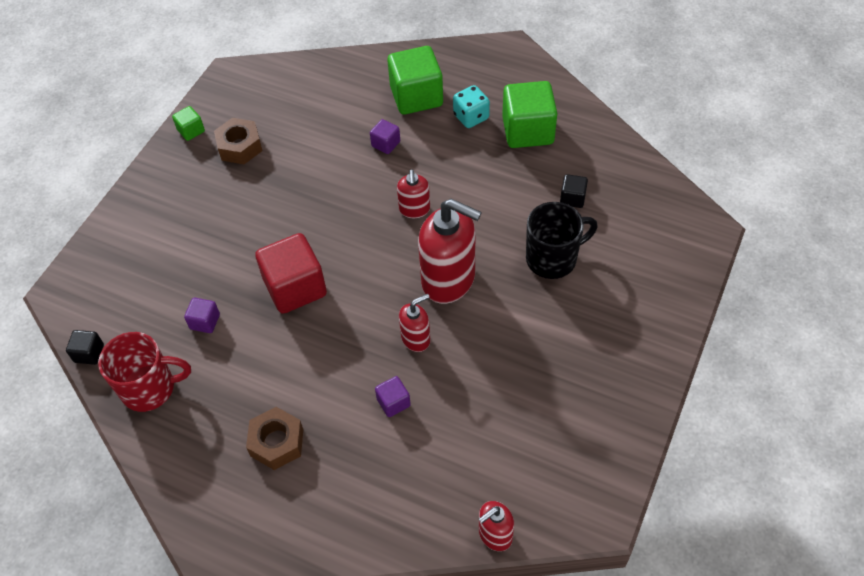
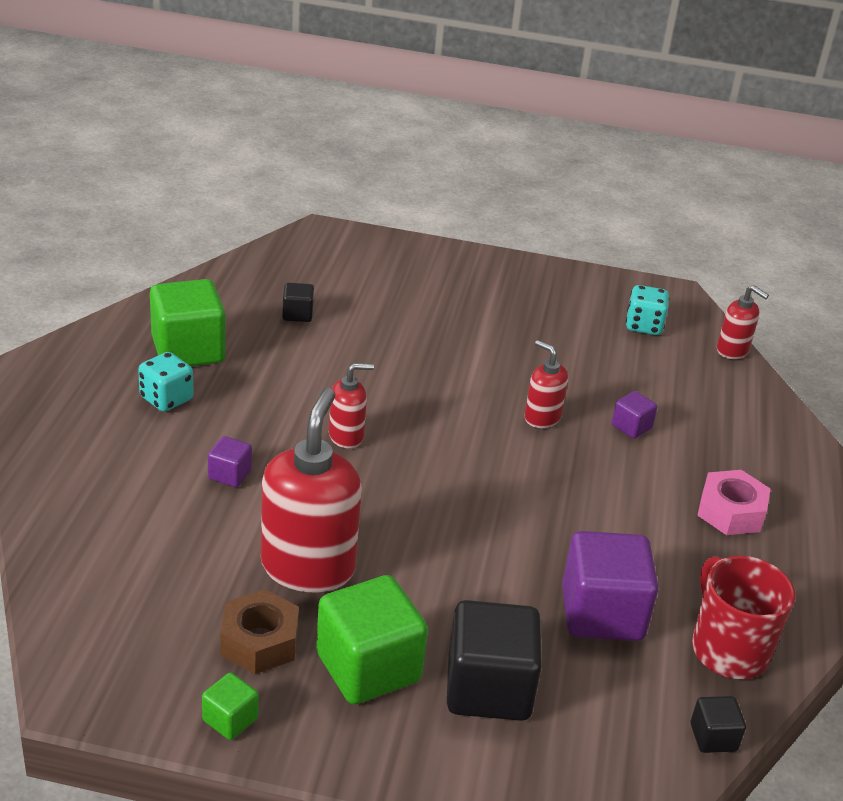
camera: 110 degrees left, 20 degrees down
(168, 246) = (488, 688): none -> black cube
(205, 322) = (602, 613): purple cube -> purple cube, size x2.10
(277, 442) = (730, 512): brown nut -> pink nut
(295, 287) = (511, 530): red cube -> none
(416, 96) = (127, 453): green cube -> green cube (368, 667)
(449, 280) = (449, 399): red soap dispenser -> red soap dispenser (308, 567)
(543, 463) = (643, 326): none -> turquoise dice
(553, 258) = (392, 326): black mug -> none

